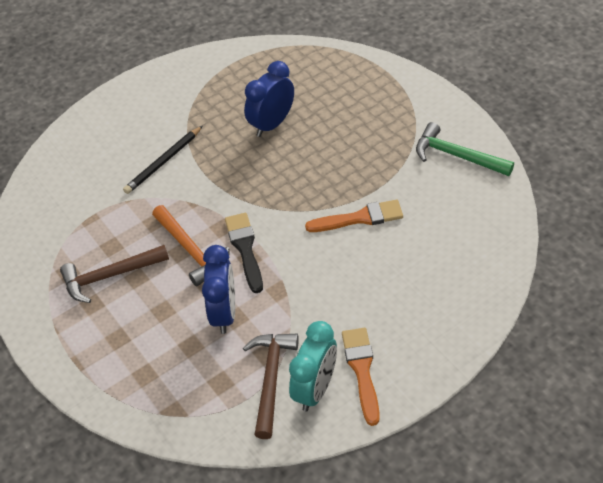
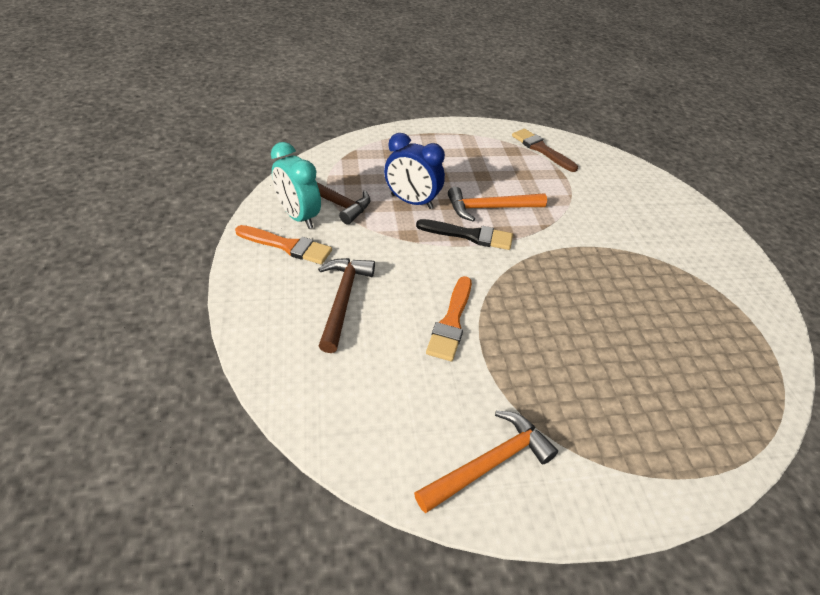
camera: 110 degrees right, 5 degrees down
(48, 249) = (541, 149): none -> brown brush
(110, 276) = (493, 165): brown hammer -> brown hammer (342, 300)
(163, 162) = (610, 228): black pencil -> none
(272, 124) = (632, 317): blue clock -> none
(457, 156) = (489, 463): green hammer -> orange hammer

